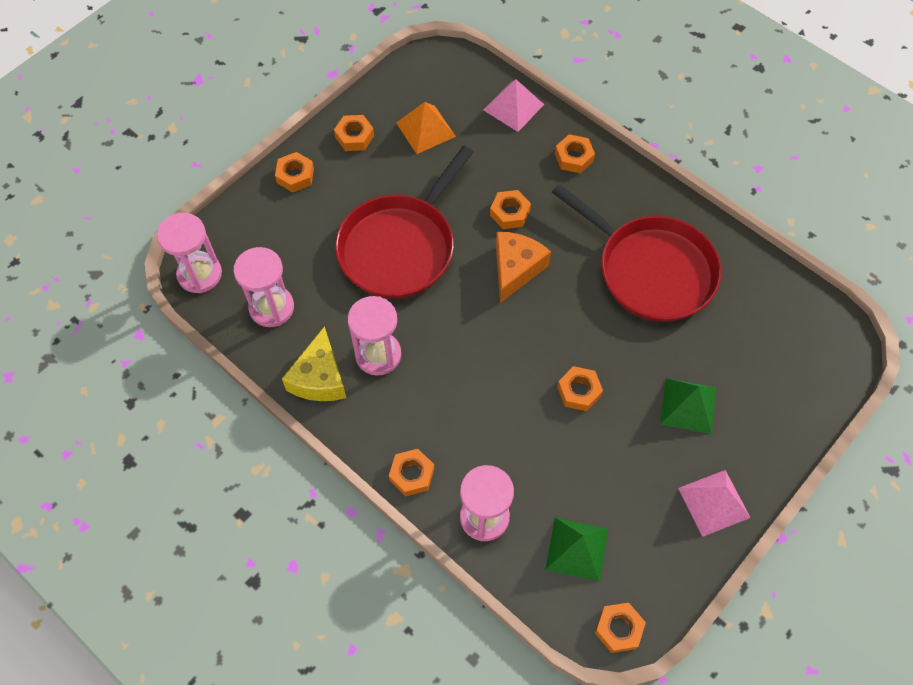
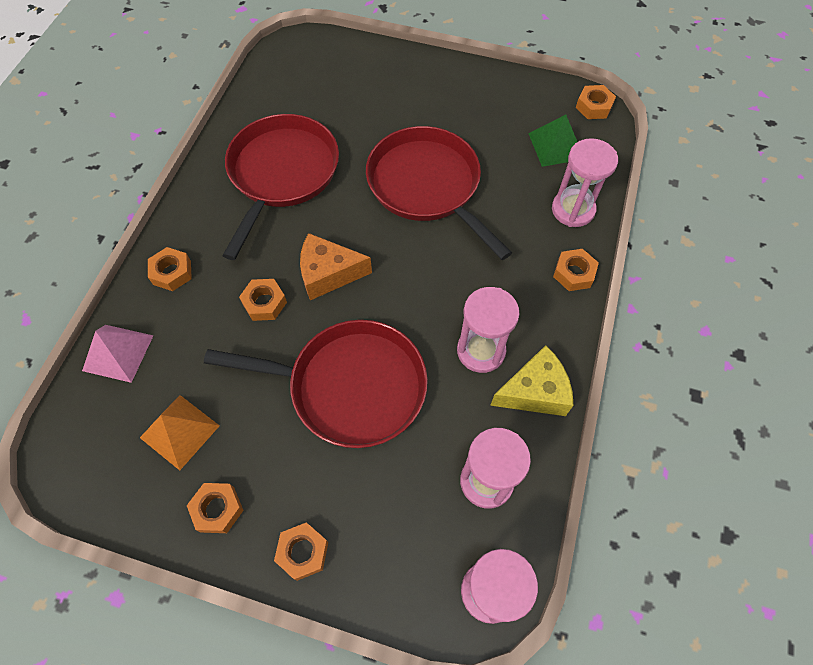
camera: 115 degrees left, 0 degrees up
(579, 391) = (427, 186): orange nut -> red pan
(688, 405) = (399, 116): green pyramid -> none
(714, 502) = (468, 82): pink pyramid -> none

